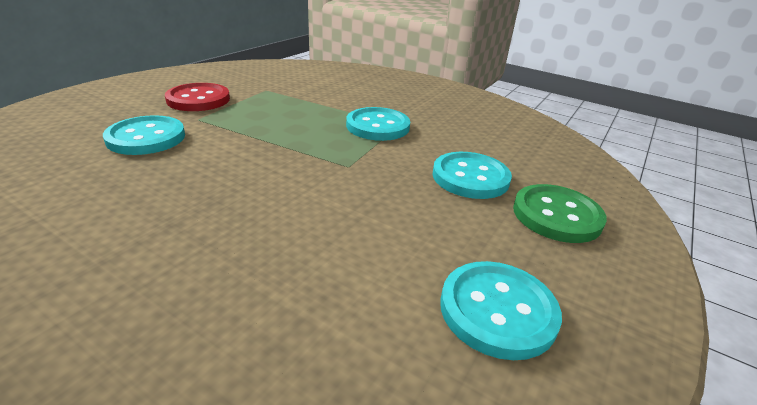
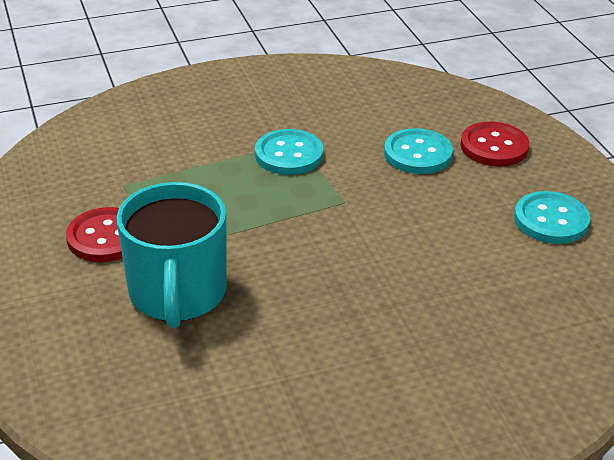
camera: 50 degrees left, 5 degrees up
(146, 138) = (177, 294): turquoise button -> turquoise mug
(556, 215) = (494, 147): green button -> red button

